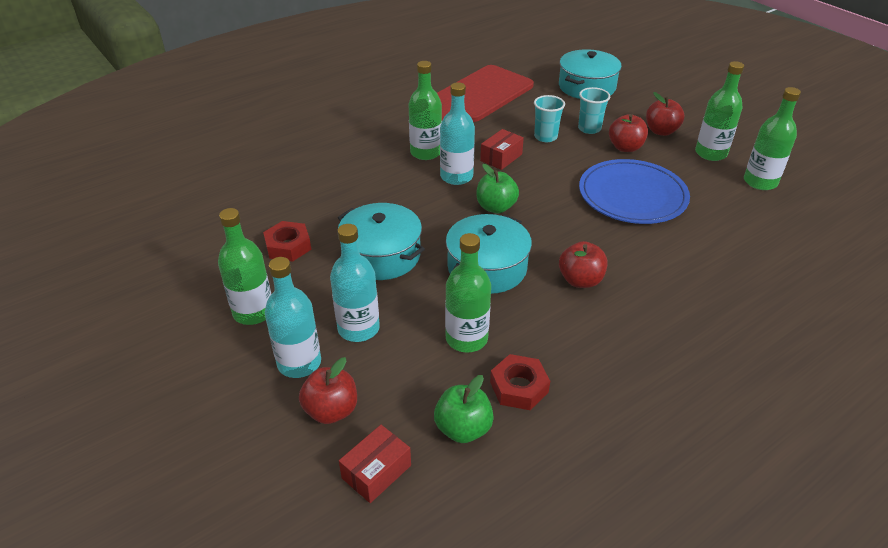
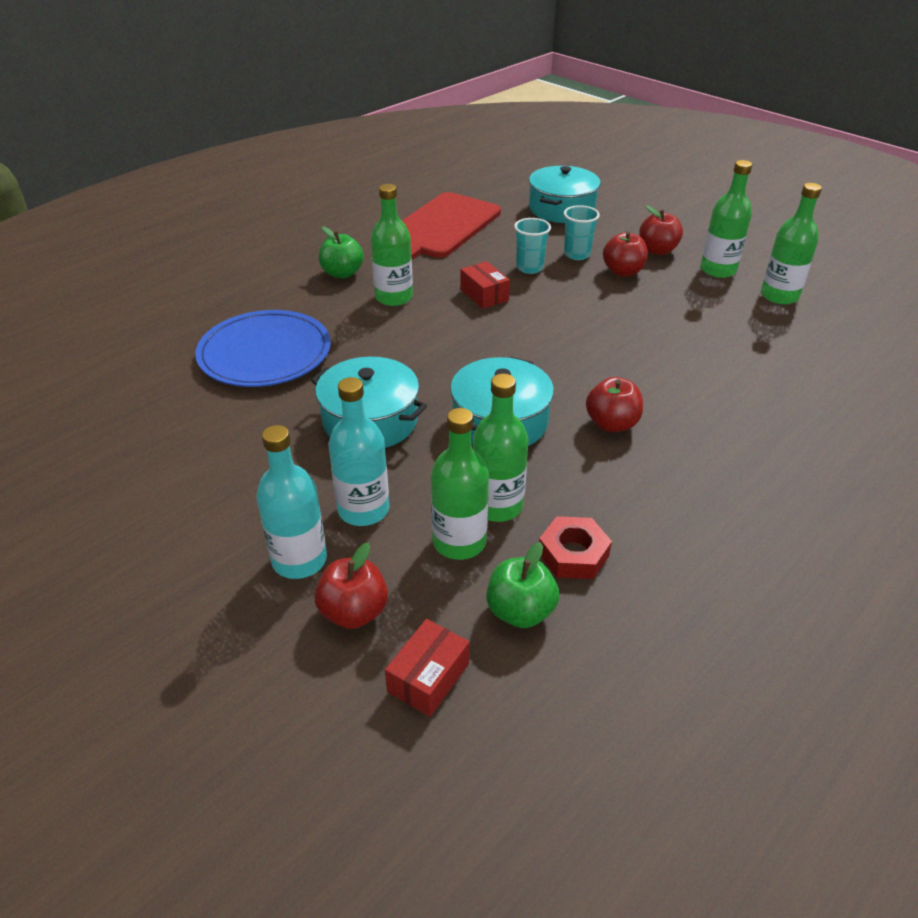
camera: 10 degrees left, 0 degrees up
(253, 312) = (226, 506): green bottle -> green bottle (459, 542)
(288, 246) = (251, 422): red nut -> none
(456, 177) = (437, 321): turquoise bottle -> none
(496, 207) = (493, 351): green apple -> green apple (342, 273)
(501, 157) = (484, 295): red box -> red box turned 60 degrees counterclockwise
(632, 195) = (645, 323): blue plate -> blue plate (265, 353)

